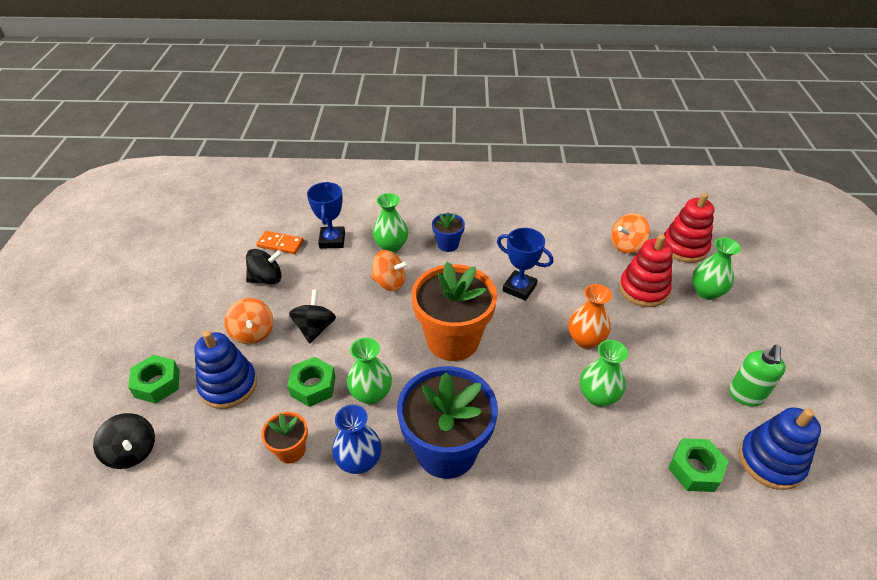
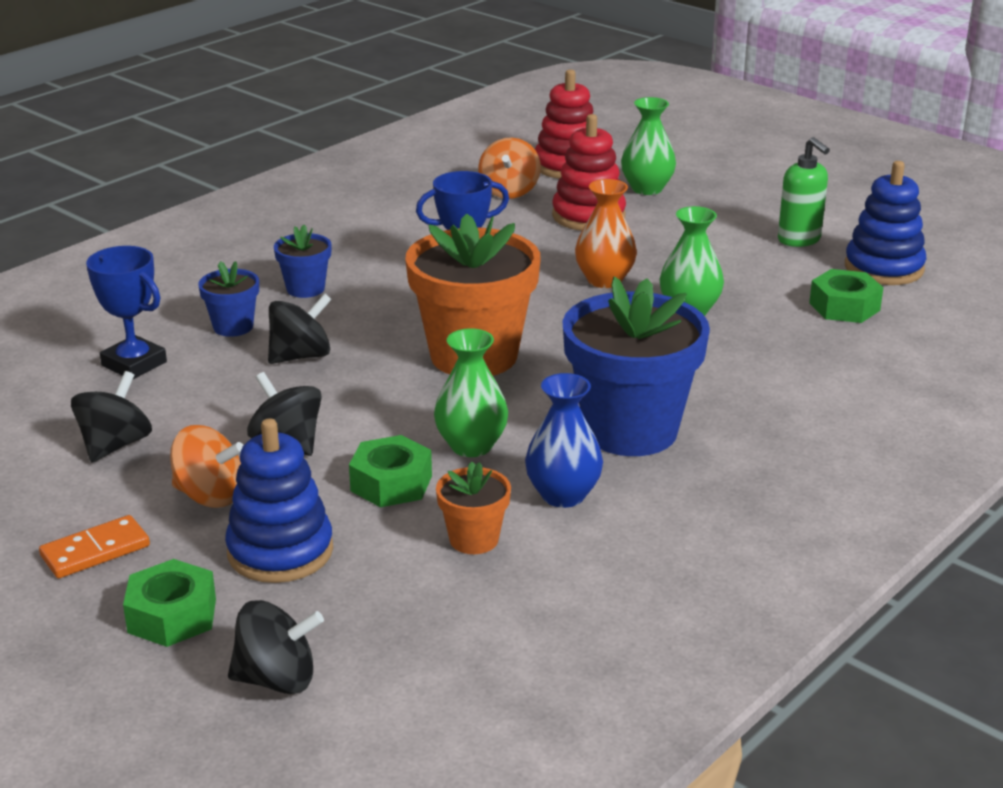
camera: 50 degrees left, 15 degrees down
(280, 244) = (59, 407): orange domino -> orange domino (95, 551)
(389, 283) = (300, 356): orange spinning top -> black spinning top
(391, 246) = (233, 327): green vase -> blue flower pot

